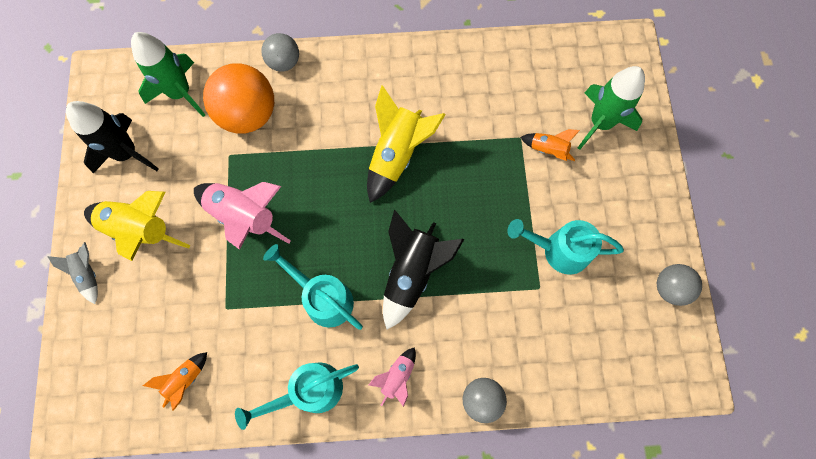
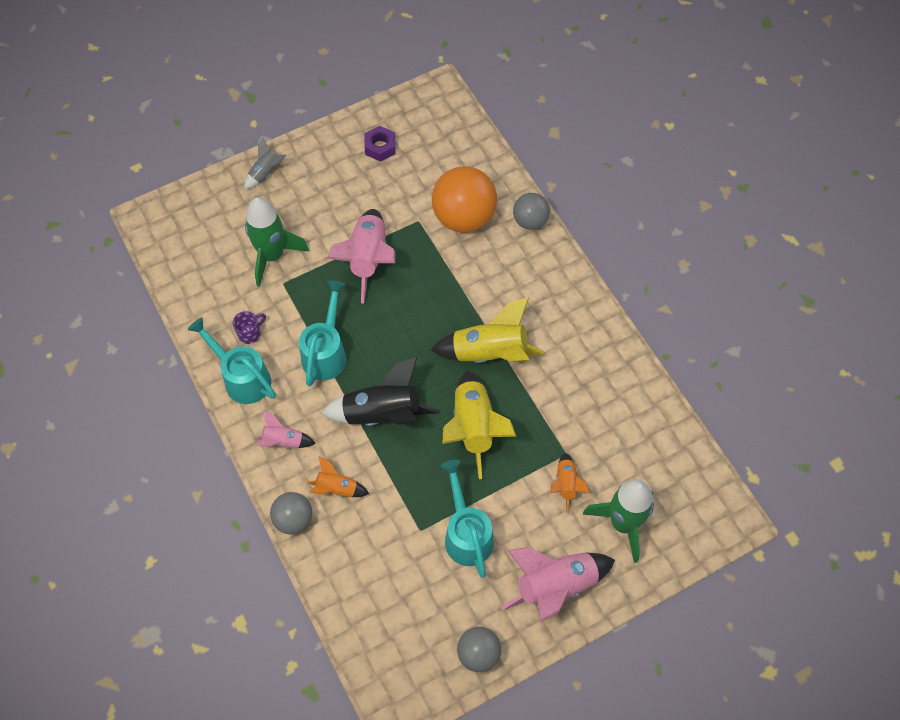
camera: 65 degrees right, 10 degrees down
(127, 153) = (380, 147): black rocket -> purple nut
(141, 230) = (319, 190): yellow rocket -> yellow rocket (473, 428)
(180, 93) = (455, 157): green rocket -> green rocket (272, 256)
(185, 380) = (211, 282): orange rocket -> orange rocket (337, 488)
(264, 364) = (250, 333): none -> purple mug
(634, 200) = (555, 586): none -> pink rocket

